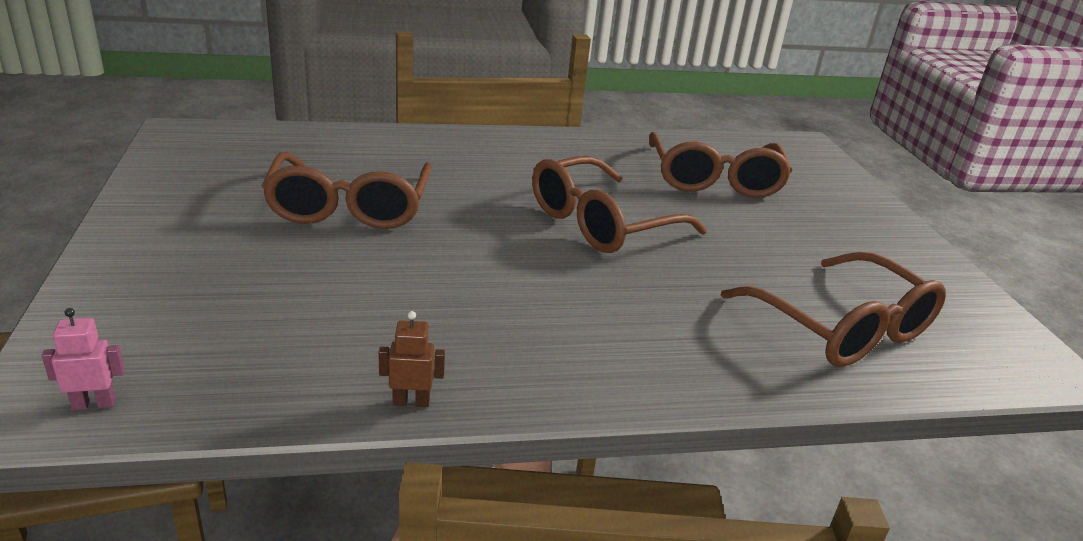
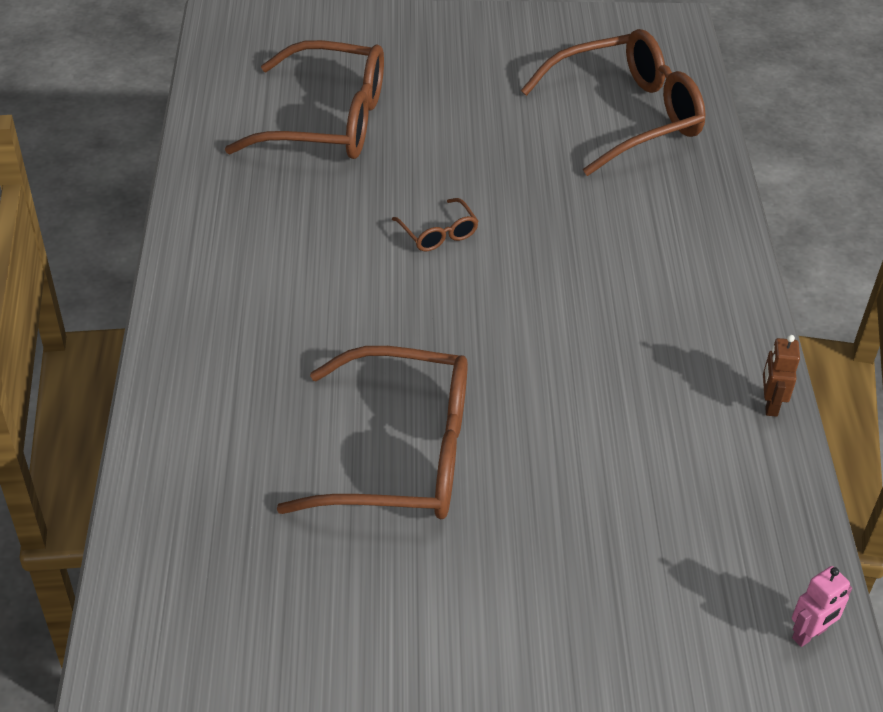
camera: 80 degrees left, 15 degrees up
(94, 404) = (809, 634): pink robot -> pink robot turned 120 degrees counterclockwise
(601, 223) = (438, 234): brown glasses -> brown glasses, size x0.42

